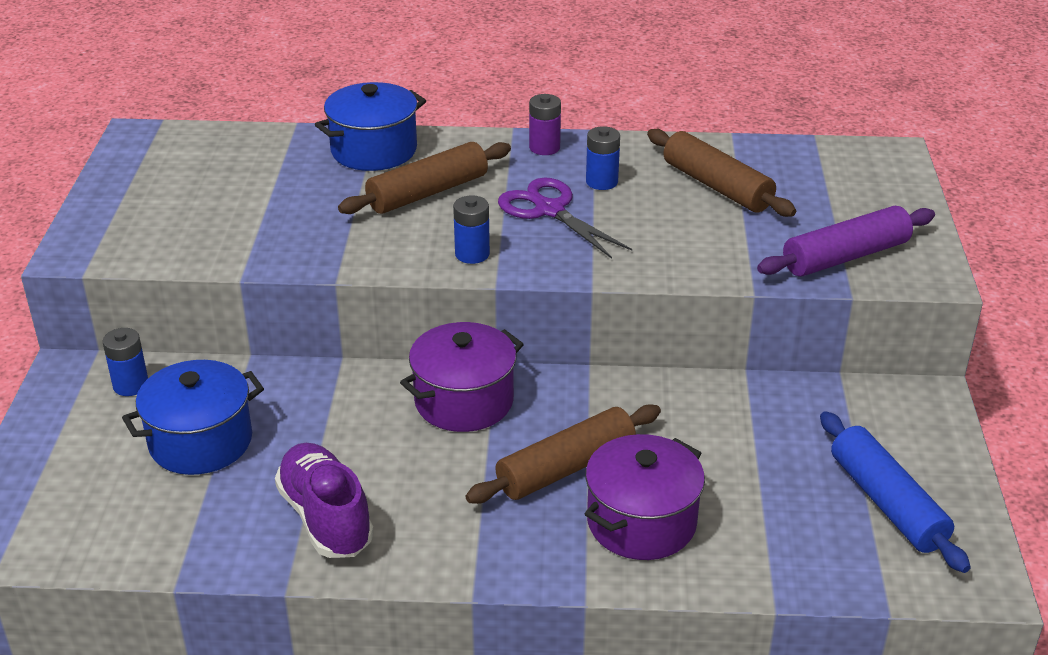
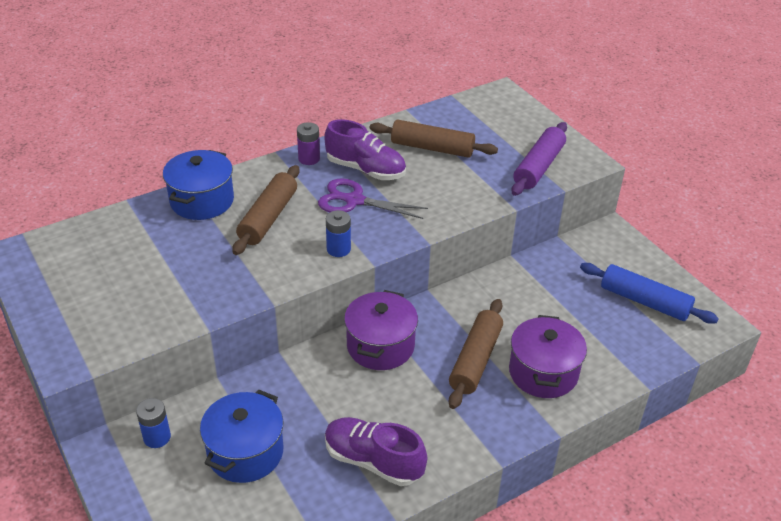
camera: 35 degrees left, 5 degrees up
(601, 182) = (365, 169): blue battery -> purple shoe

